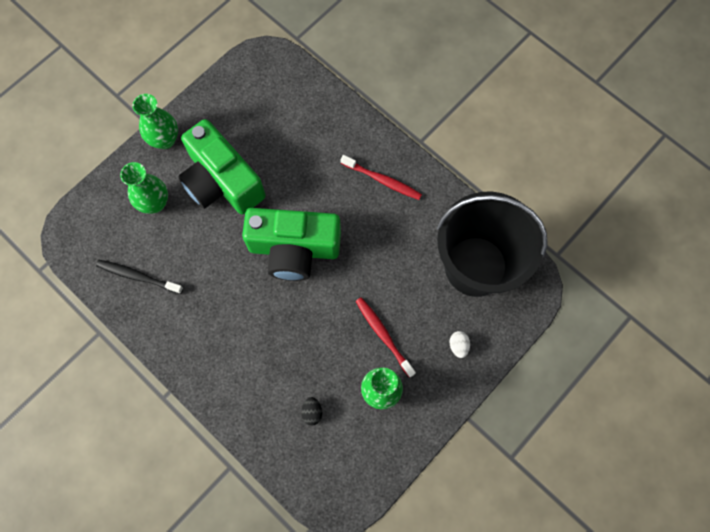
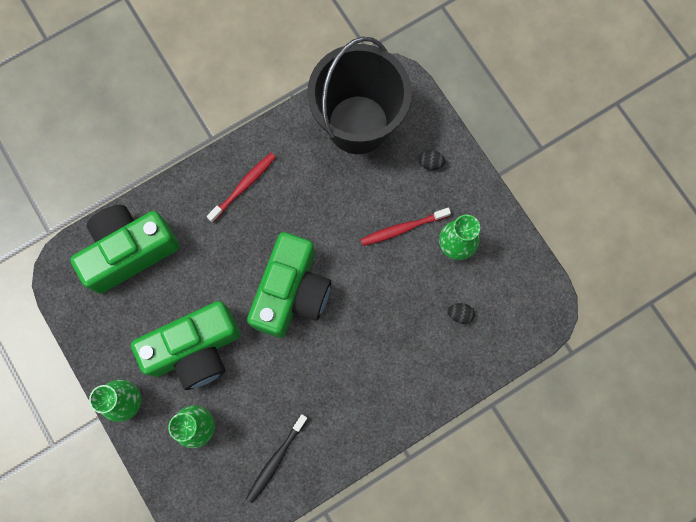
camera: 75 degrees left, 5 degrees up
(296, 104) = (129, 251): none -> green camera
(458, 346) = (430, 163): white egg -> black egg

